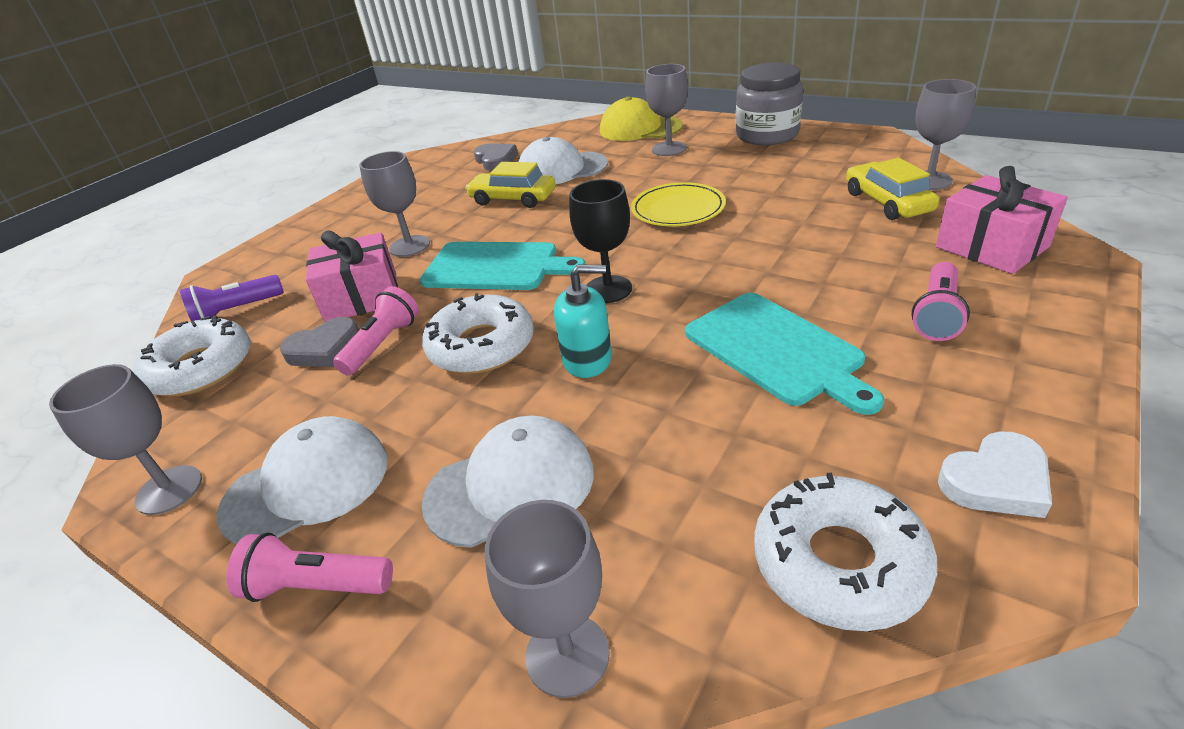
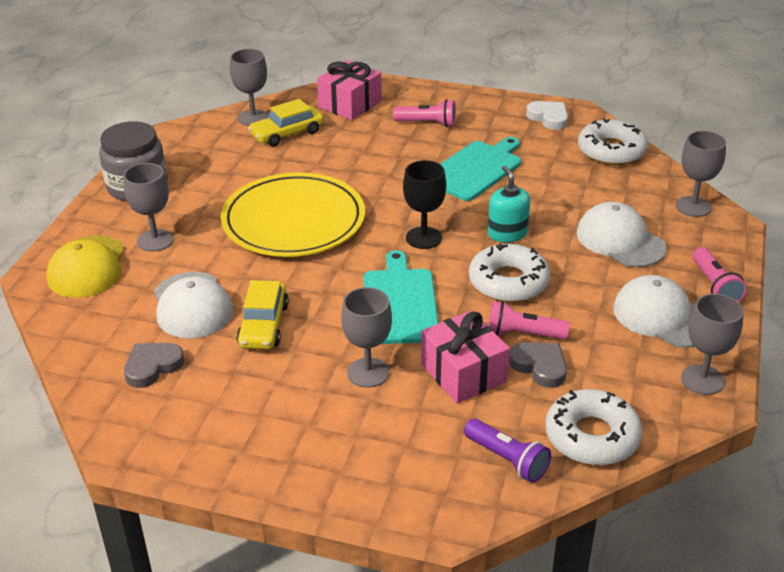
camera: 110 degrees left, 0 degrees up
(678, 209) = (293, 221): yellow plate -> yellow plate, size x1.77

